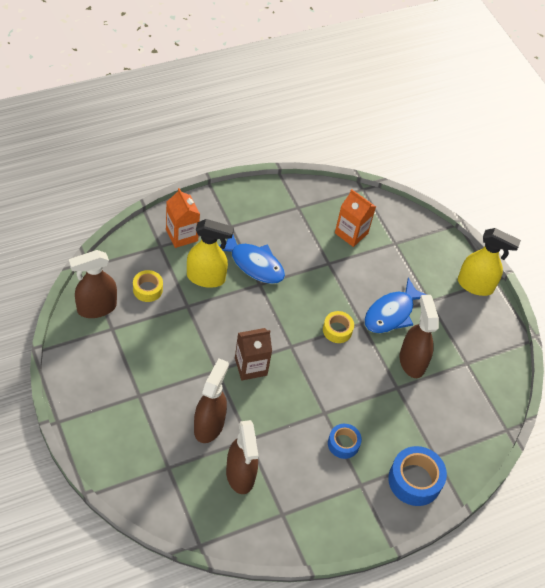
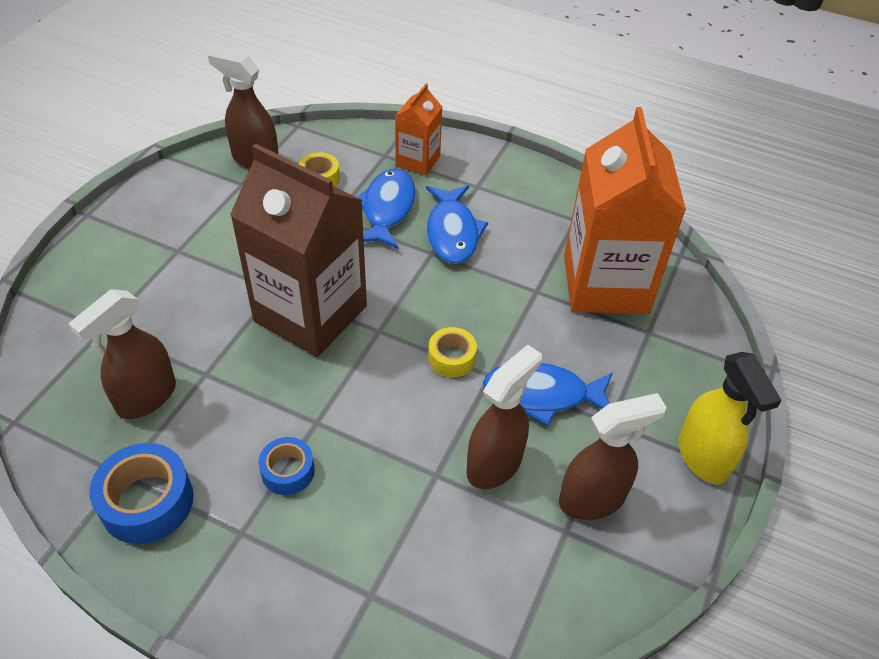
camera: 55 degrees right, 5 degrees down
(206, 278) = (387, 209): yellow spray bottle -> blue fish
(209, 425) = (192, 328): brown spray bottle -> brown spray bottle (592, 499)
(251, 366) = (310, 313): brown carton -> brown carton, size x2.02
(351, 233) = (605, 284): orange carton -> orange carton, size x2.02
(414, 480) = (305, 594): blue tape -> blue tape (147, 502)

